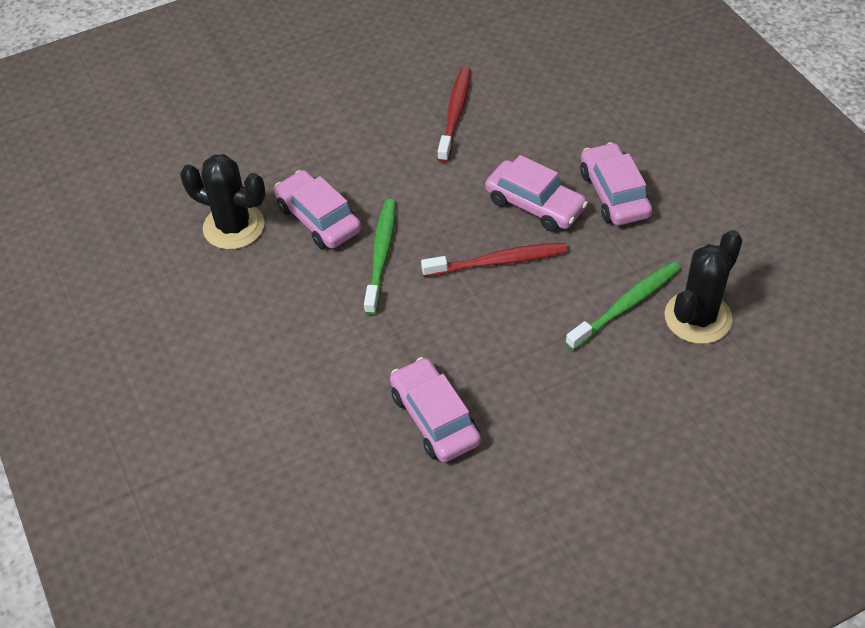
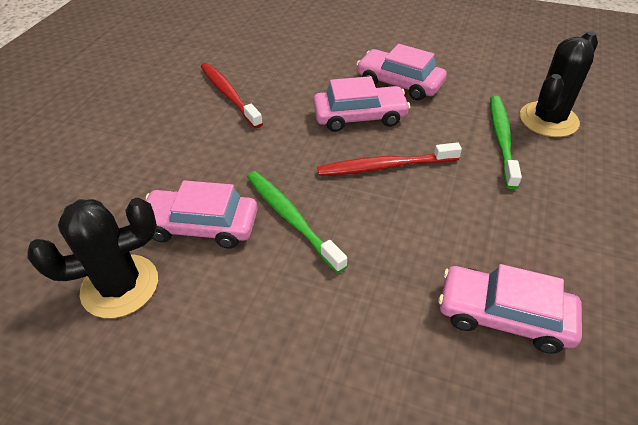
camera: 45 degrees left, 5 degrees down
(497, 262) = (385, 166): red toothbrush -> red toothbrush turned 135 degrees counterclockwise
(698, 317) = (548, 119): black cactus -> black cactus turned 45 degrees clockwise

